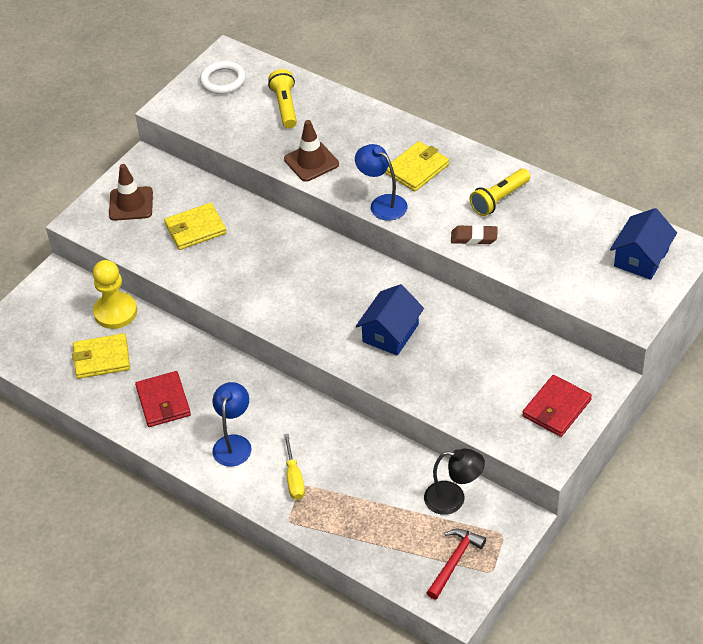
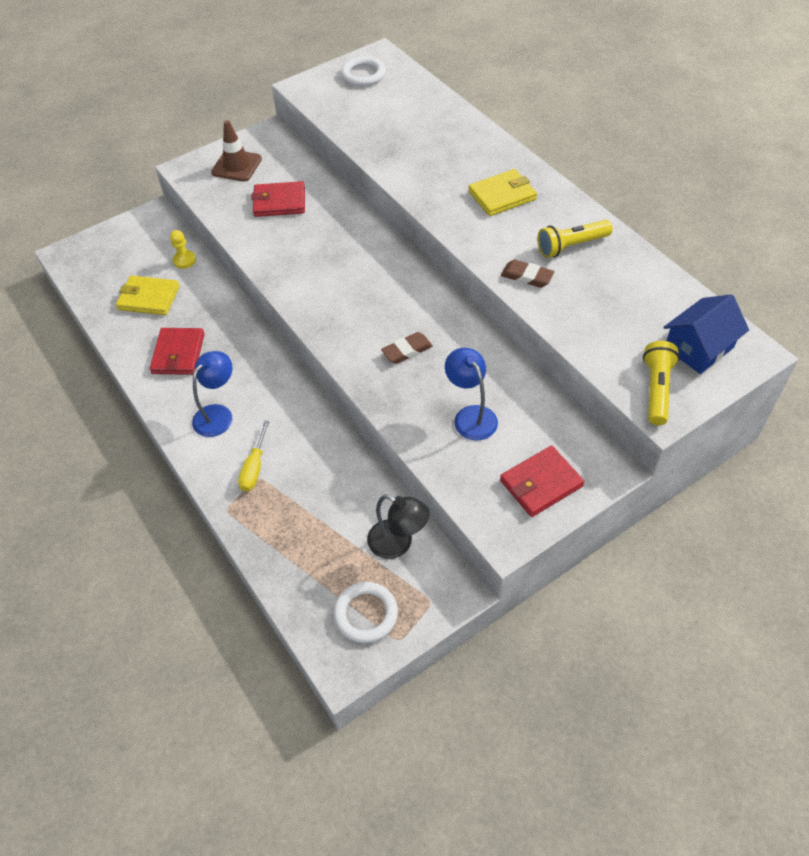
camera: 20 degrees right, 5 degrees up
(115, 312) = (184, 260): yellow pawn -> yellow pawn, size x0.55
(195, 229) = (279, 202): yellow wallet -> red wallet
(285, 106) = (407, 109): yellow flashlight -> yellow flashlight (657, 390)
(311, 162) = (404, 164): brown traffic cone -> none
(382, 203) = (451, 219): blue lamp -> blue lamp (471, 416)
(390, 333) = (407, 351): blue house -> brown eraser
(454, 561) = (366, 614): red hammer -> white ring

